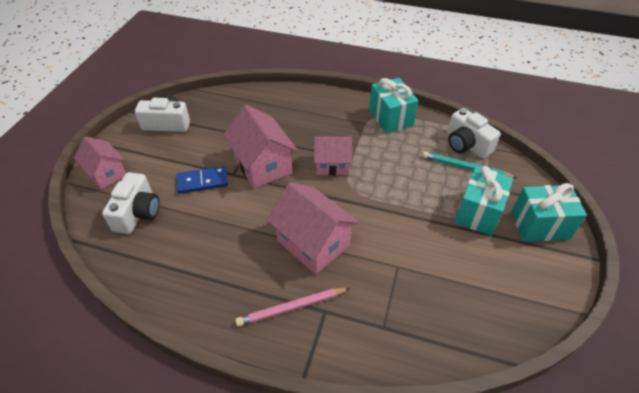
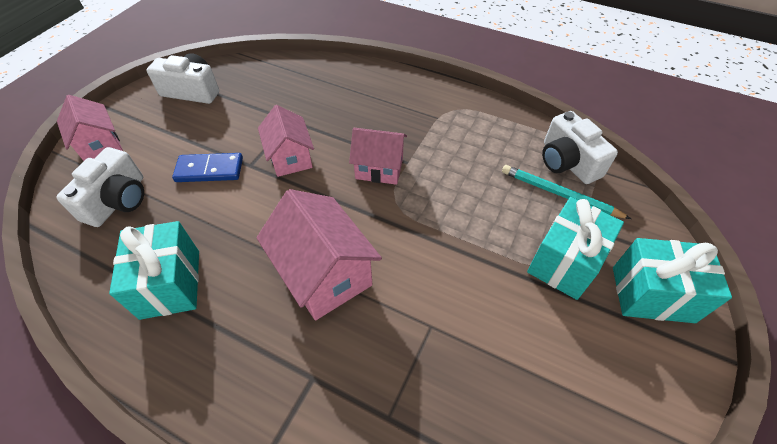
camera: 10 degrees right, 5 degrees up
(262, 165) = (290, 158): pink house -> pink house, size x0.66
(292, 308) = (269, 365): pink pencil -> none
(390, 118) = (472, 114): turquoise gift -> turquoise gift (170, 284)

